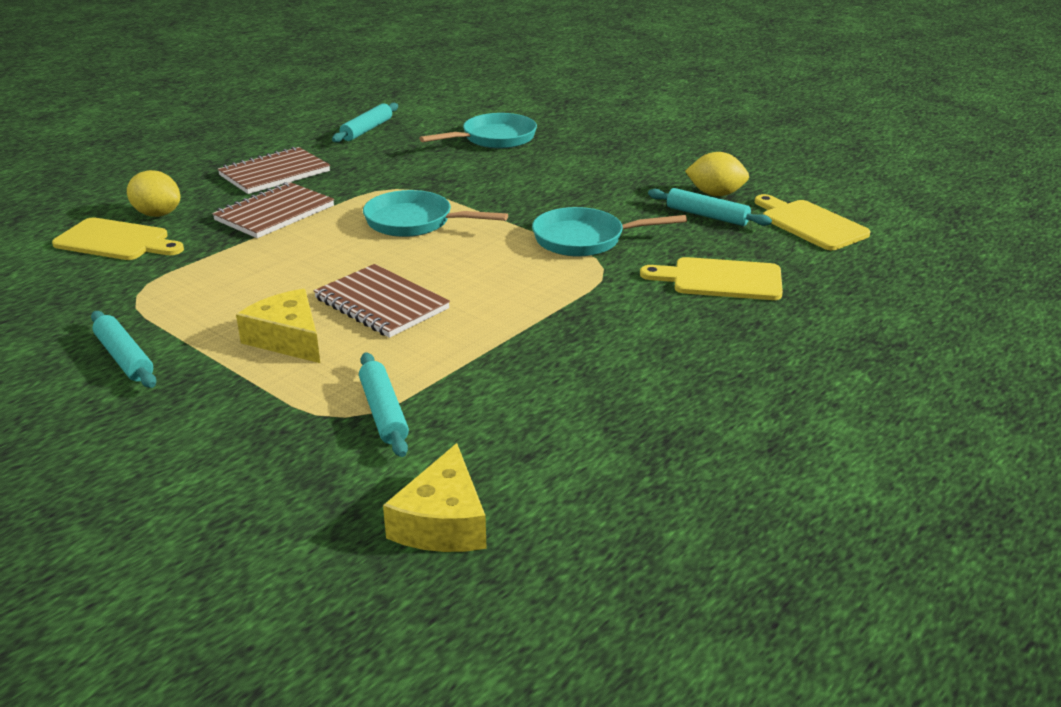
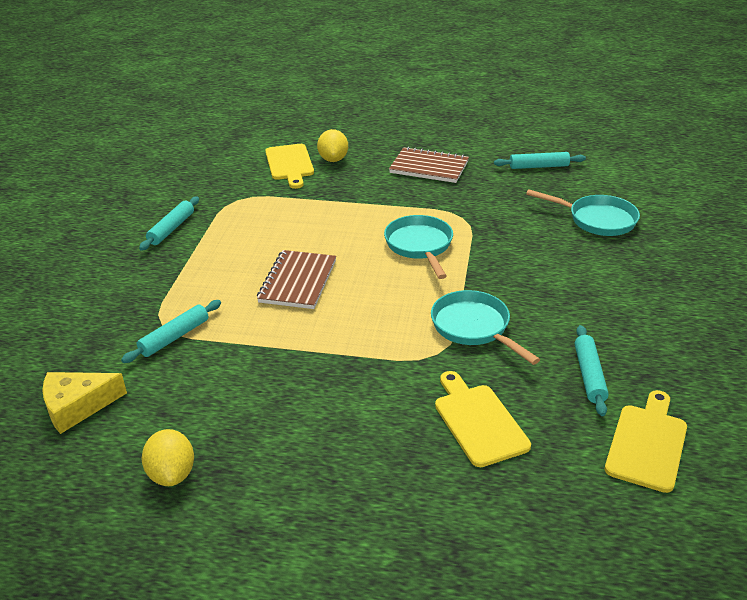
camera: 60 degrees right, 5 degrees up
(275, 213) = (375, 193): brown notebook -> none
(288, 339) = (229, 268): yellow cheese -> none
(715, 194) = (639, 366): yellow lemon -> yellow lemon (172, 474)

